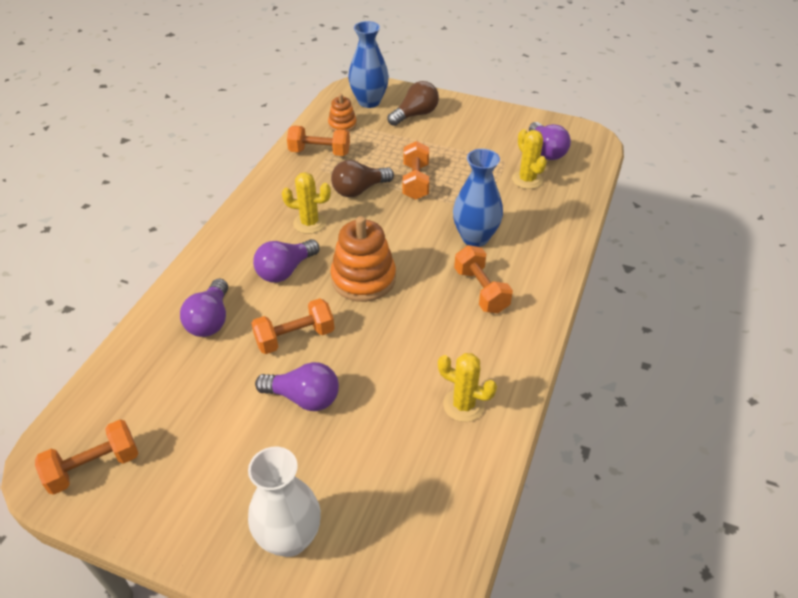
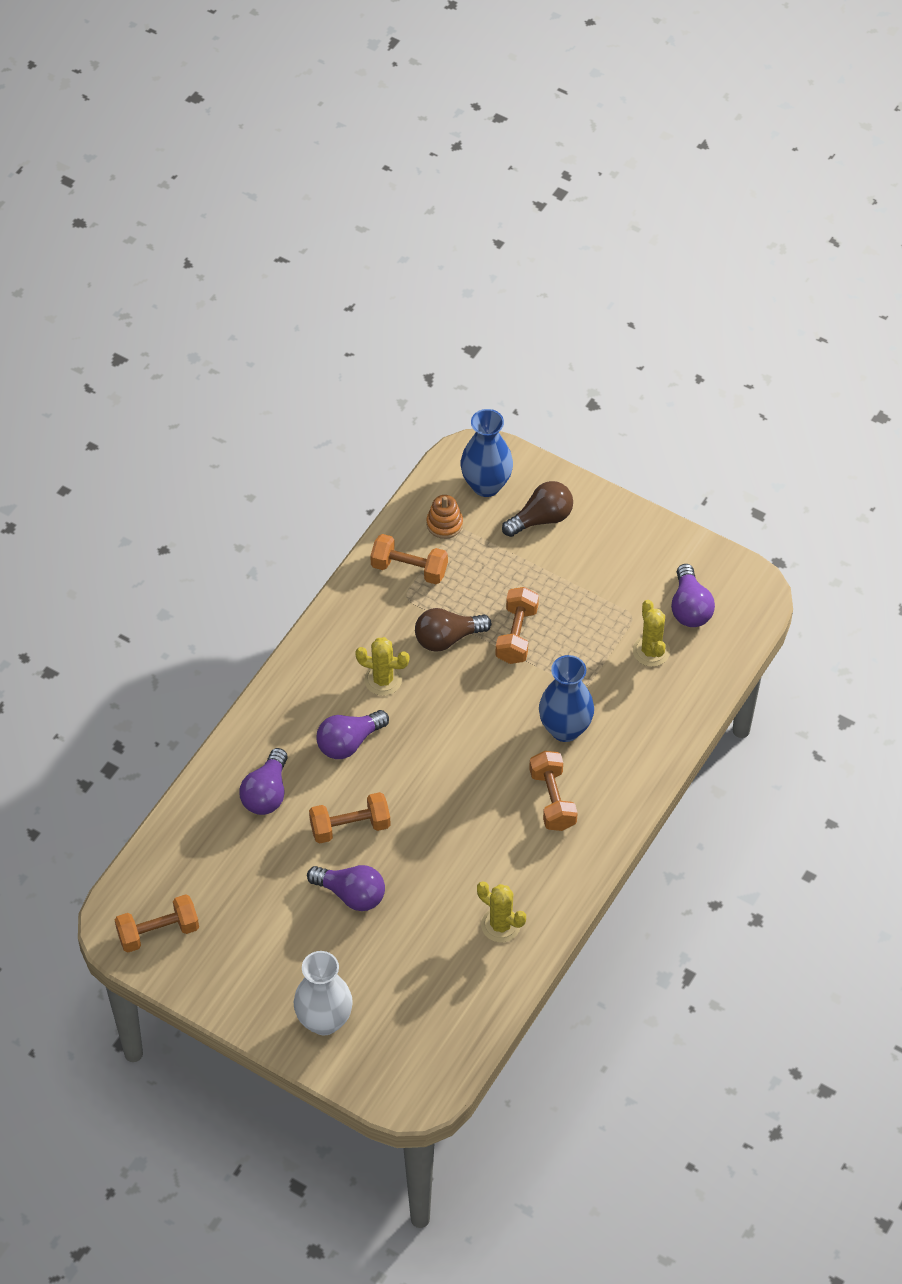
camera: 10 degrees right, 10 degrees up
(363, 279) = (431, 766): orange stacking toy -> none

